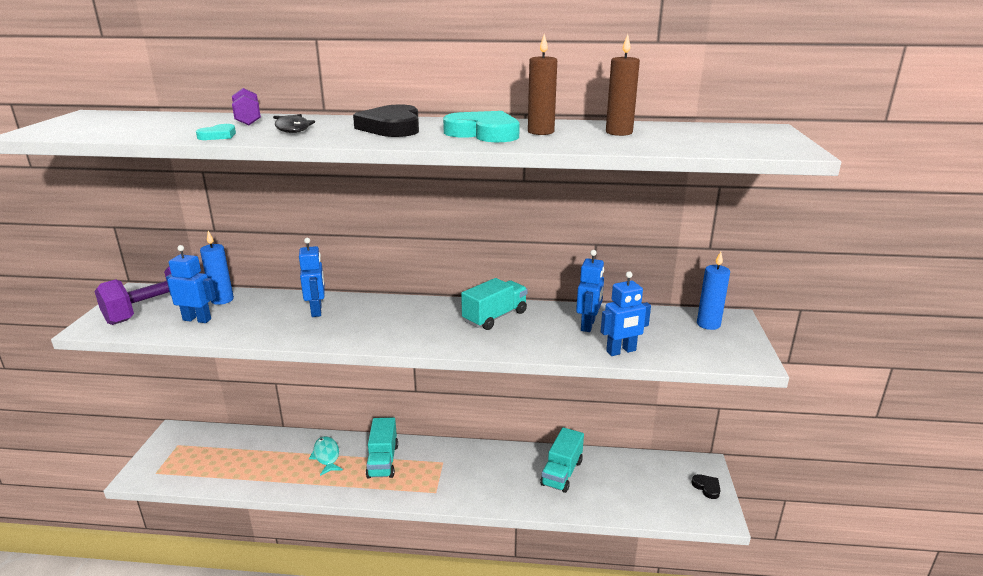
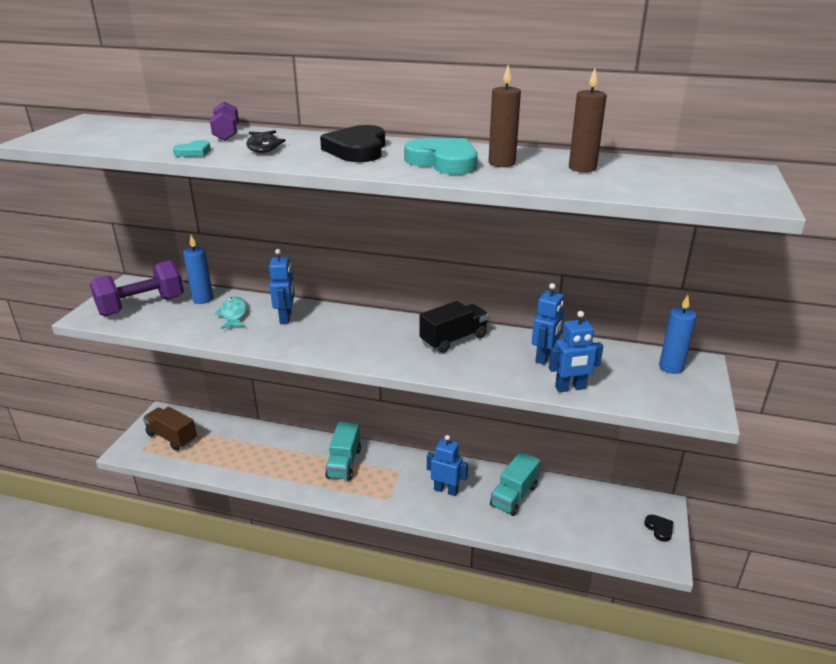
camera: 10 degrees right, 5 degrees up
(189, 455) = (172, 437): none -> brown truck
(197, 319) = (177, 317): blue robot -> blue robot (446, 490)
(326, 456) = (293, 452): turquoise fish -> turquoise fish (234, 314)
(495, 317) = (453, 339): turquoise truck -> black truck

